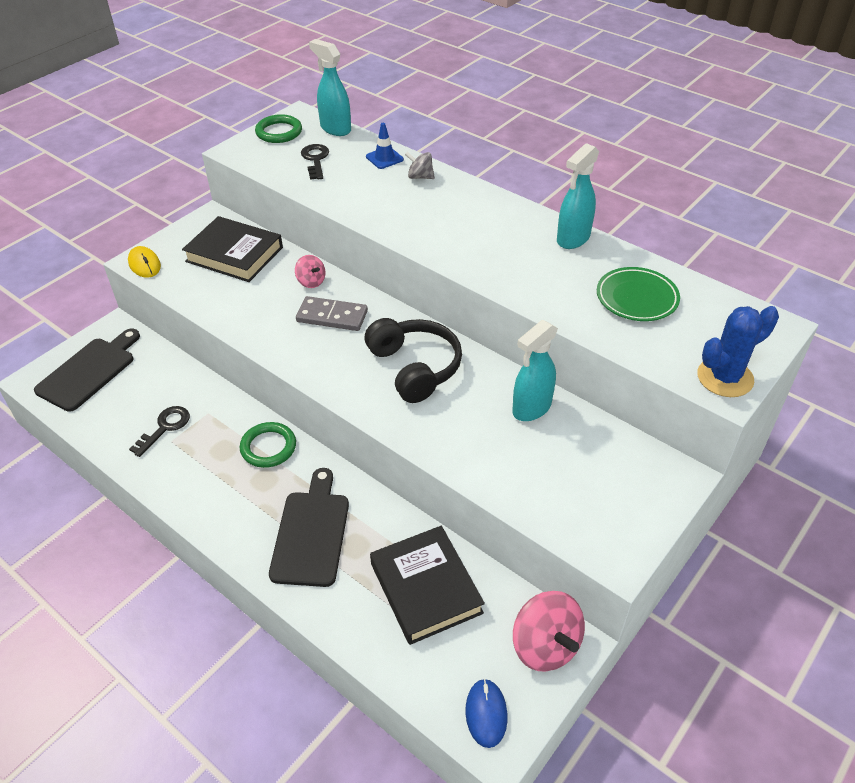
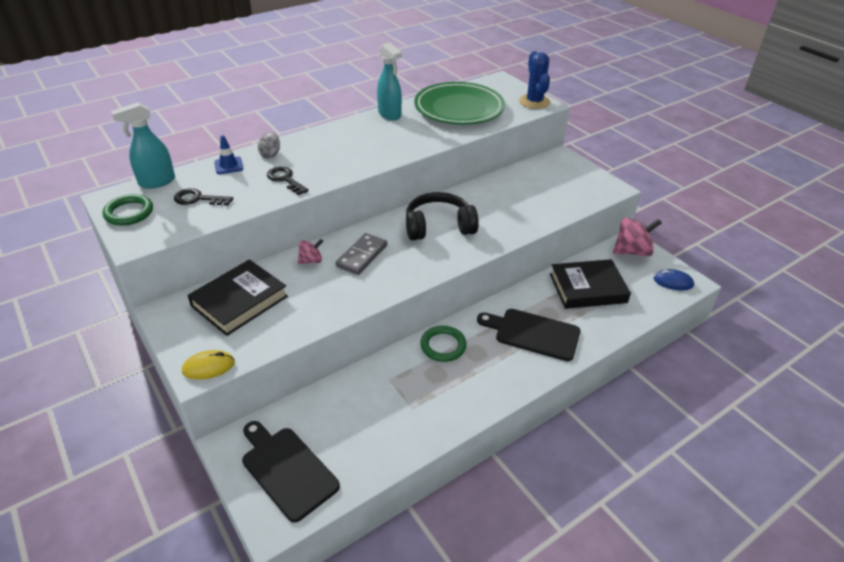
camera: 75 degrees left, 5 degrees down
(165, 427) = (394, 411): black key -> black key (285, 179)
(531, 408) = (495, 189): turquoise spray bottle -> none
(636, 298) = (459, 109): green plate -> green plate, size x1.75

